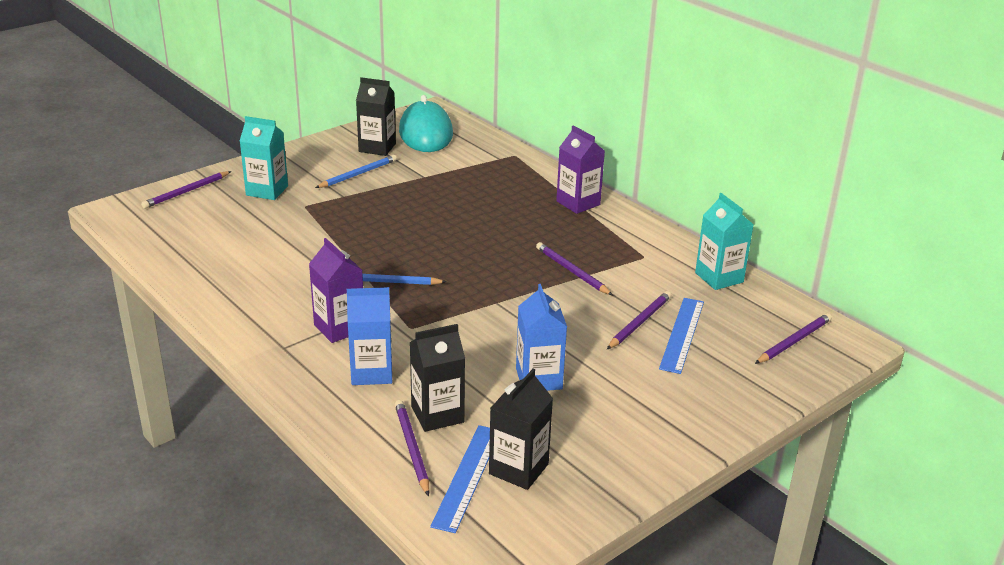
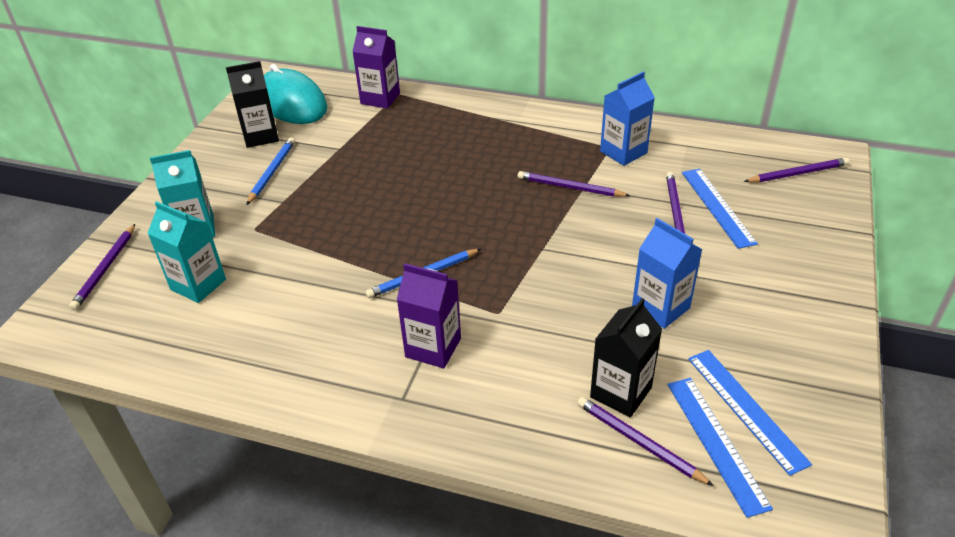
camera: 30 degrees left, 10 degrees up
(371, 372) = (515, 380): blue carton -> blue carton (623, 152)
(518, 469) = (746, 409): black carton -> blue ruler
(578, 203) = (502, 119): purple carton -> purple carton (380, 98)
(719, 277) = (685, 141): turquoise carton -> turquoise carton (198, 284)
(794, 341) = (797, 173): purple pencil -> purple pencil turned 60 degrees clockwise

